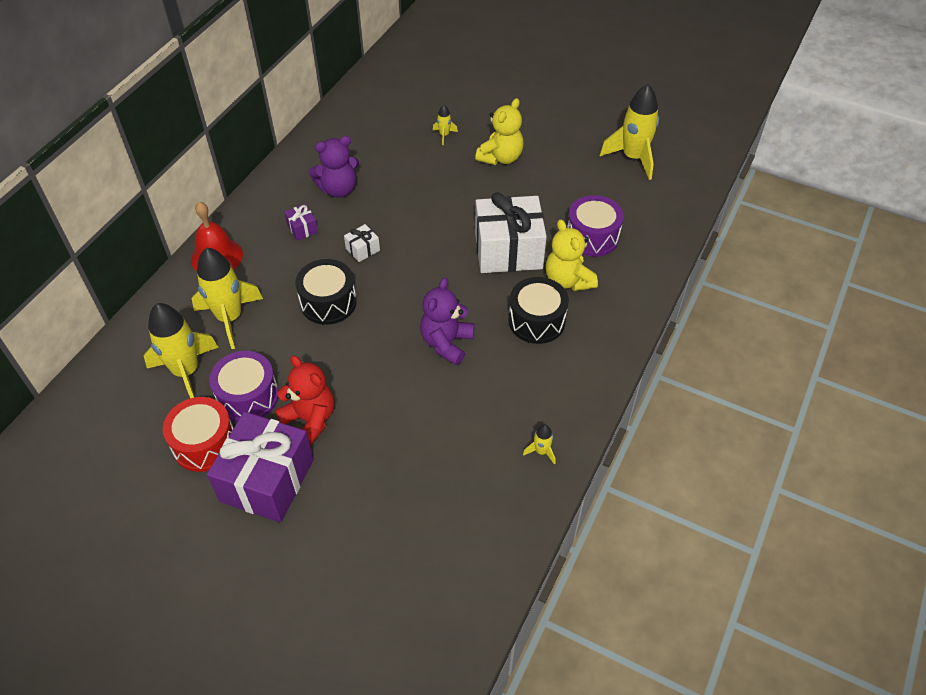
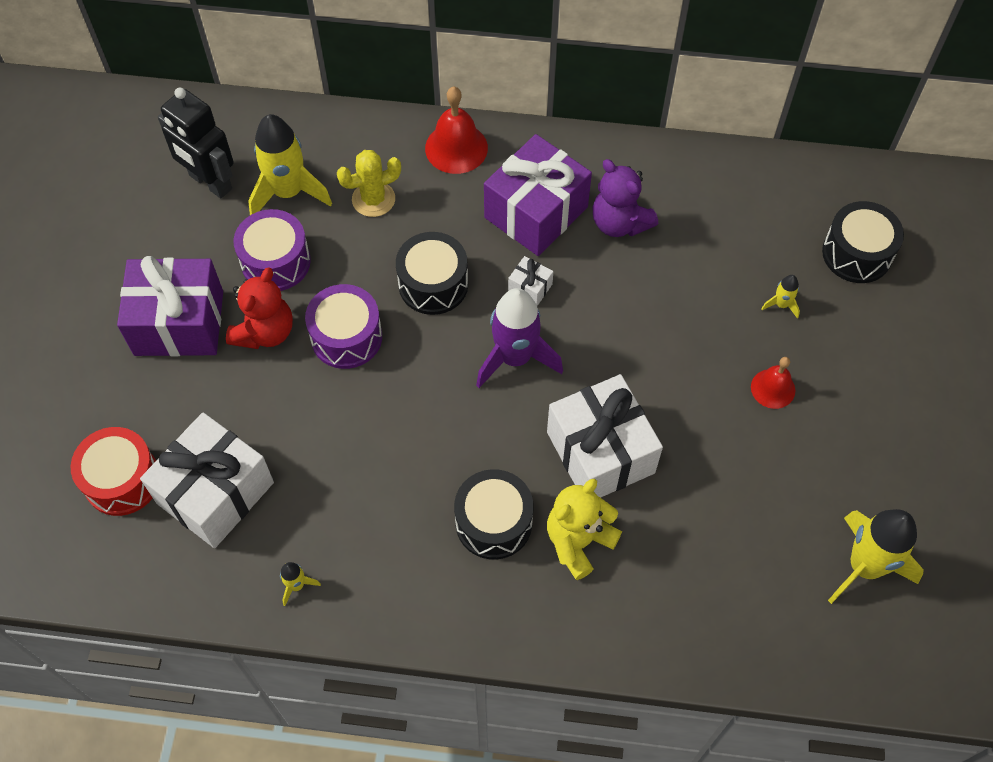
camera: 70 degrees right, 10 degrees up
(138, 425) = (210, 182): none -> black robot
(204, 444) = (205, 249): red drum -> red drum (122, 480)
(230, 318) = (373, 199): yellow rocket -> yellow cactus
(302, 229) = (536, 212): purple gift -> purple gift, size x2.40
(414, 273) = (515, 358): none -> purple rocket
(426, 93) = (856, 253): none -> black drum
(440, 489) = (215, 493): none -> white gift
(446, 343) = (419, 430): purple teddy bear -> none
(500, 157) = (773, 388): yellow teddy bear -> red bell
(592, 237) = (672, 551): purple drum -> purple drum (346, 337)

